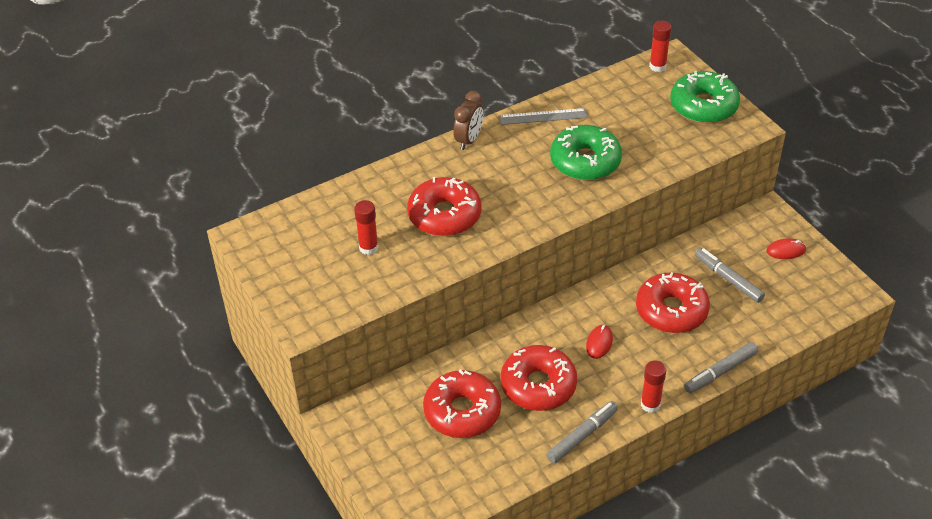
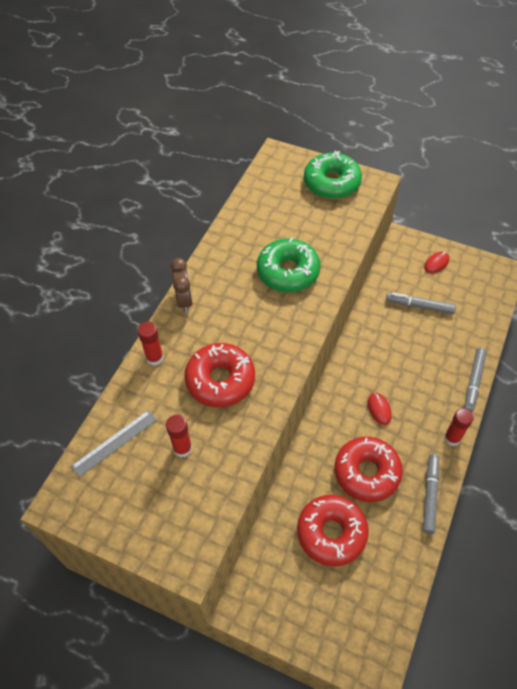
camera: 35 degrees left, 10 degrees up
(543, 117) = (225, 250): grey ruler -> grey ruler (115, 443)
(657, 66) = (273, 166): red glue stick -> red glue stick (154, 358)
(671, 310) = (404, 353): red donut -> none

